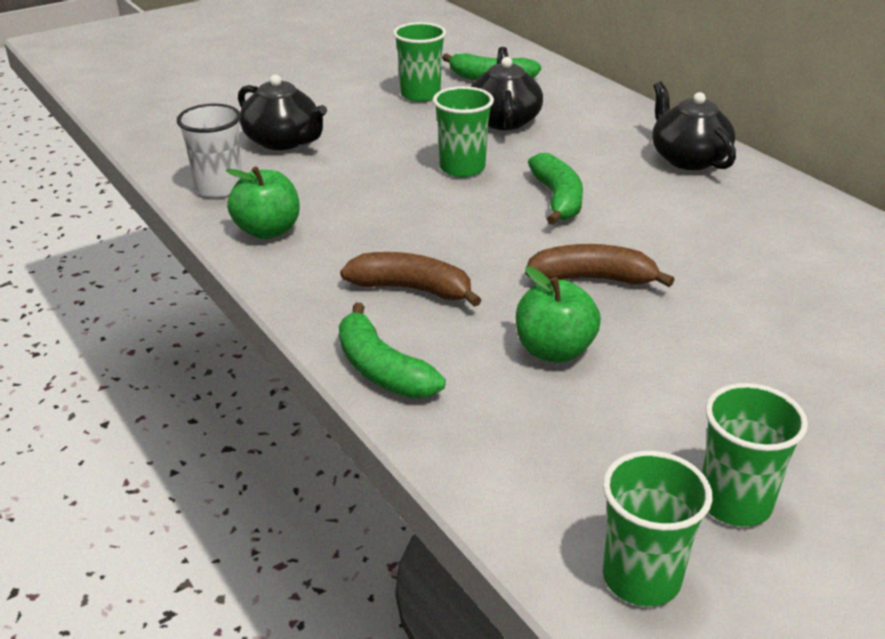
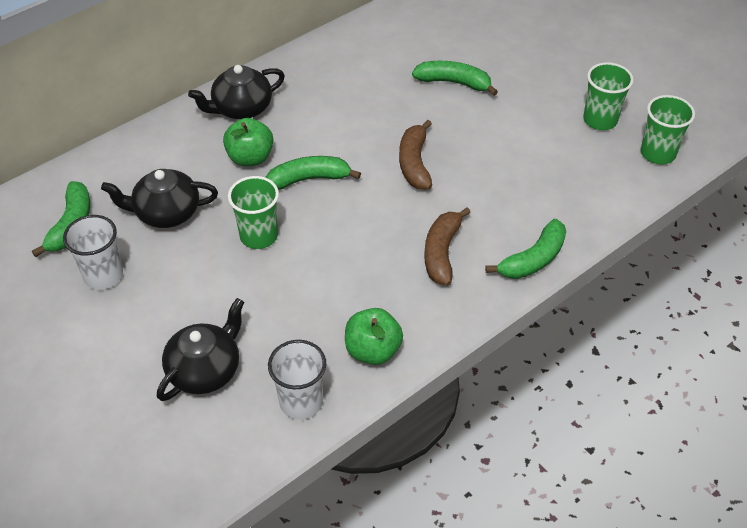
camera: 95 degrees left, 15 degrees up
(420, 94) = (103, 275): green cup -> white cup
(554, 350) = (495, 181): green apple -> green apple (250, 158)
(797, 330) = (454, 83): none -> green banana

